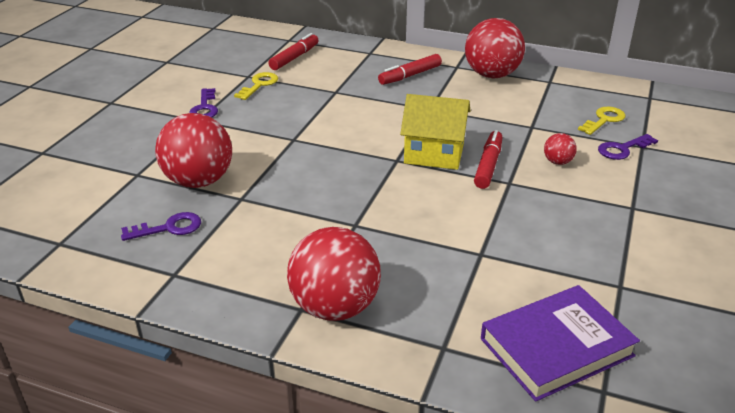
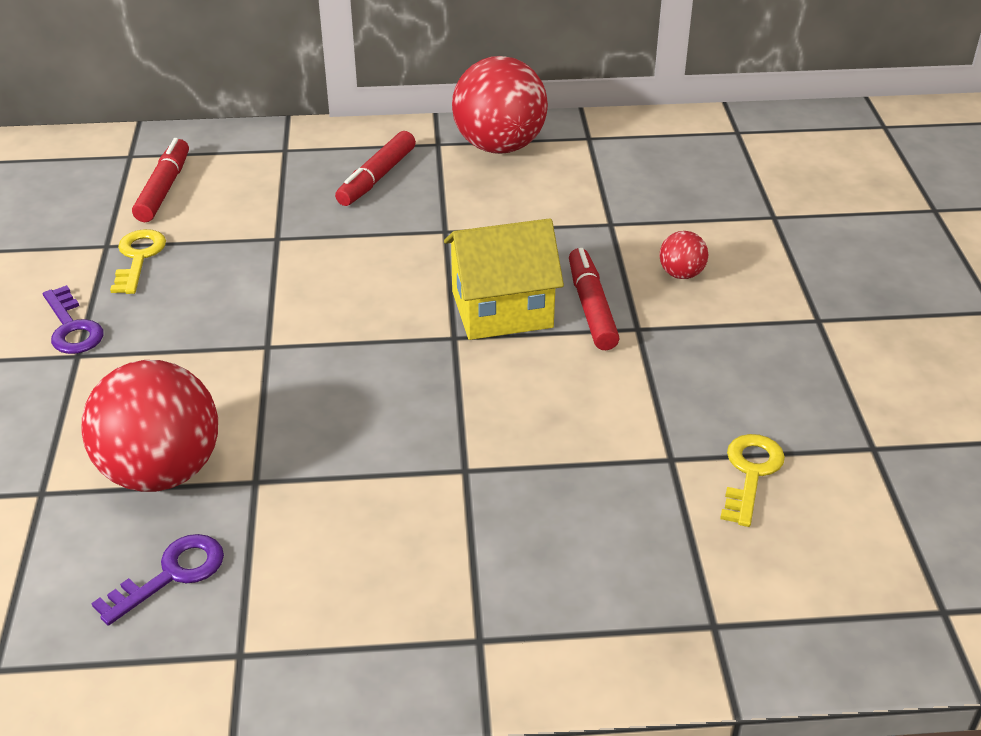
camera: 25 degrees left, 5 degrees up
(335, 307) = (527, 619): red ball -> none
(556, 347) = (853, 569): purple book -> none
(604, 120) = (700, 186): yellow key -> yellow key (750, 473)
(622, 149) = (752, 228): purple key -> none

